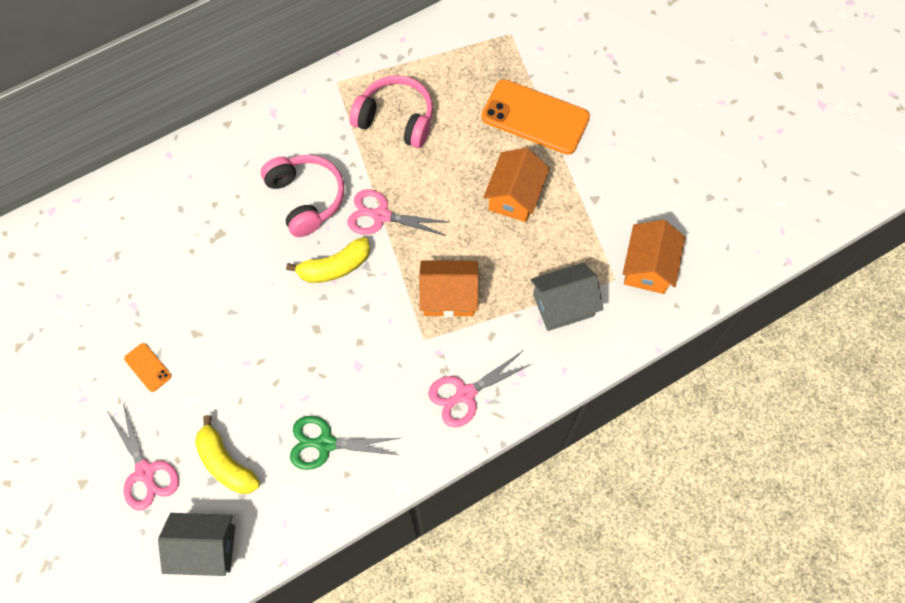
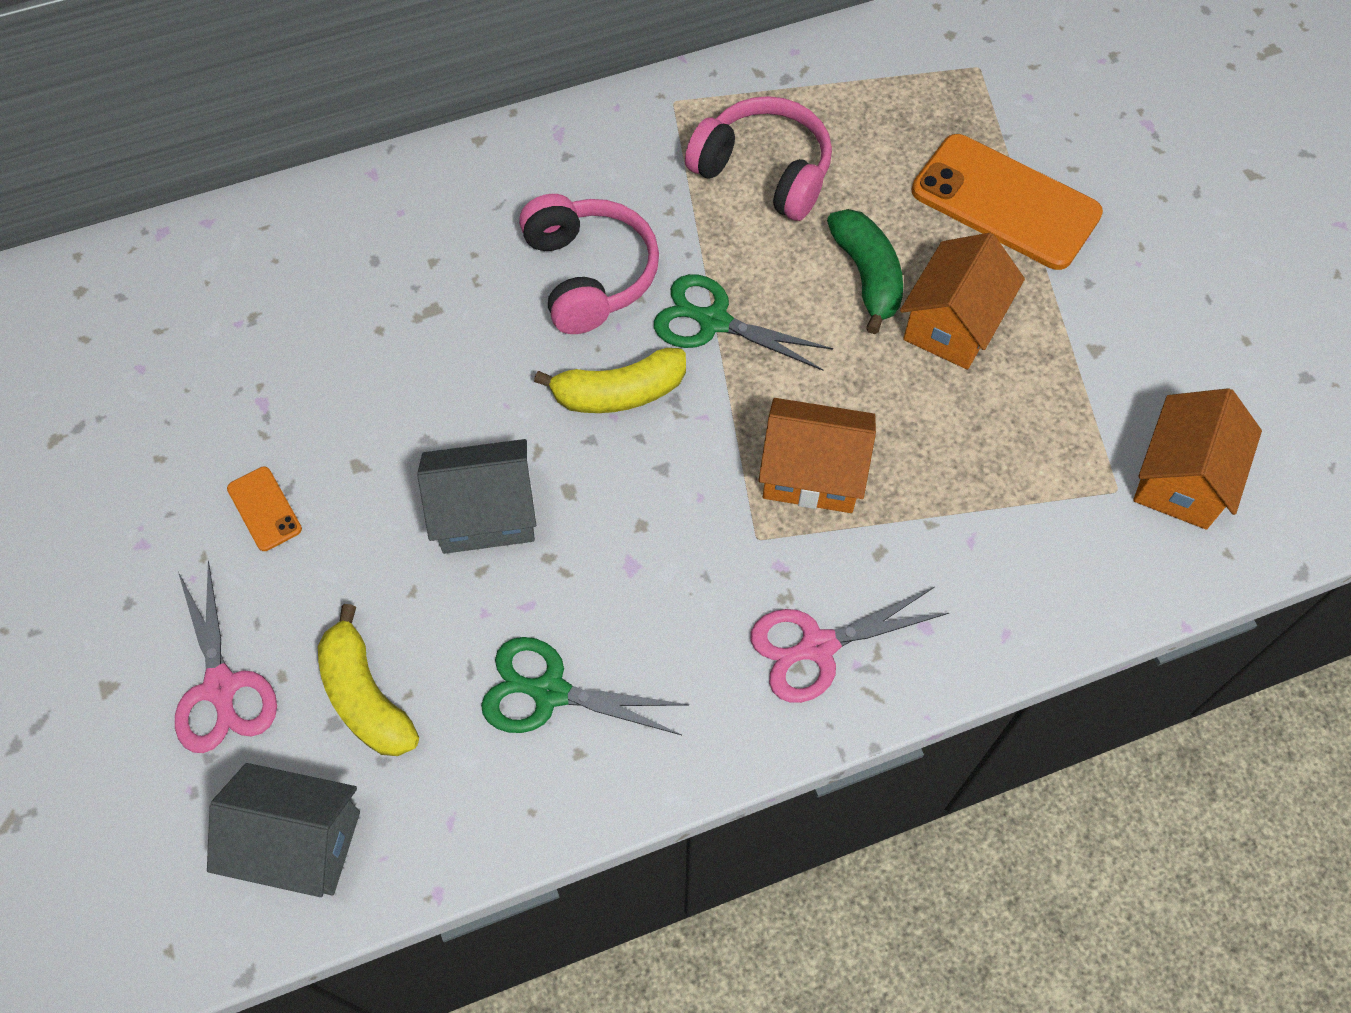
camera: 10 degrees right, 5 degrees down
(380, 215) = (713, 321): pink scissors -> green scissors
(463, 175) = (867, 276): none -> green banana
(563, 305) = (1017, 520): grey house -> grey house (485, 514)

